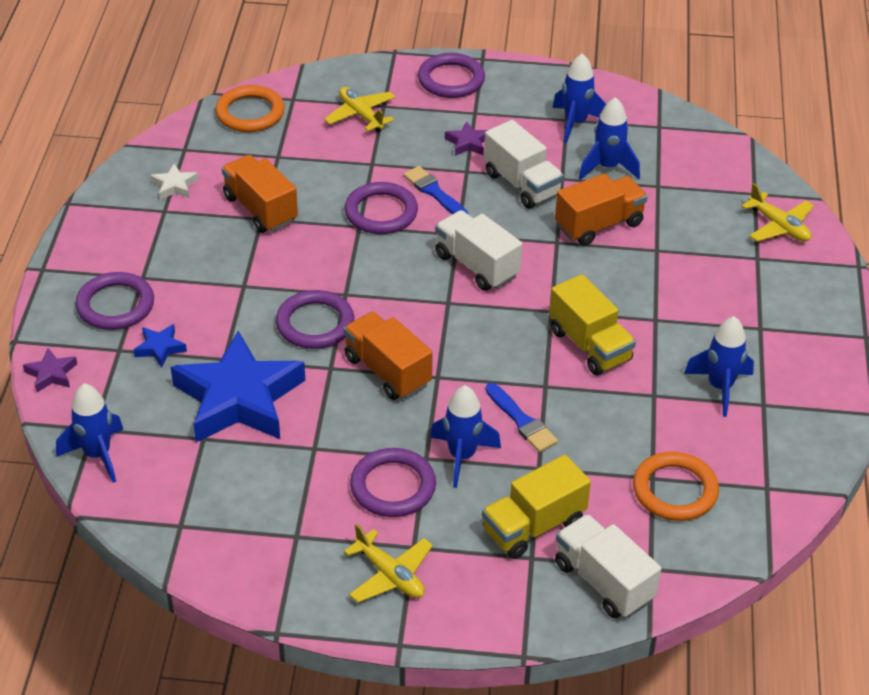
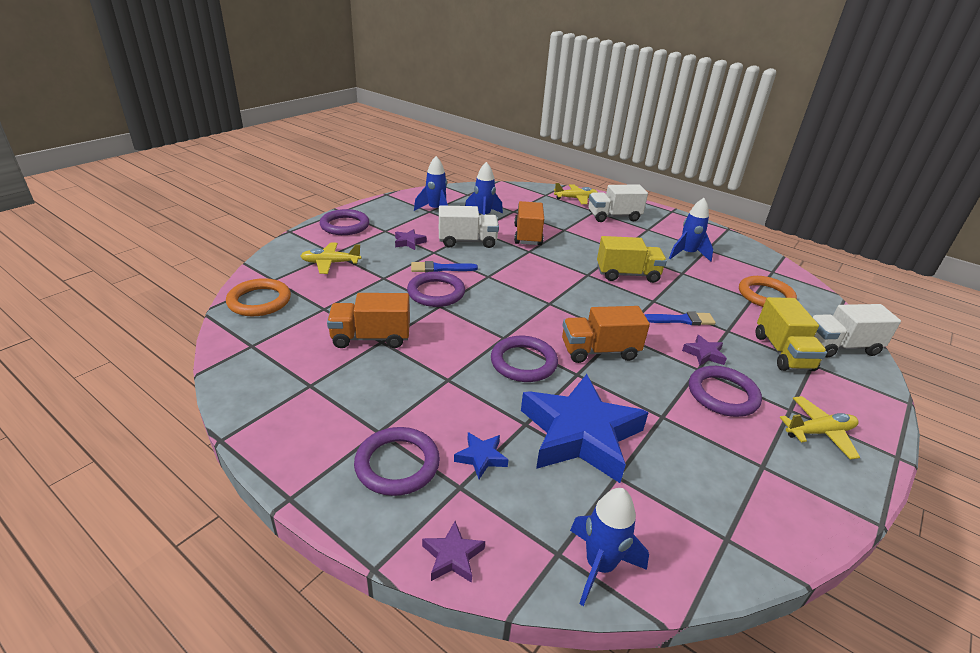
camera: 60 degrees left, 10 degrees down
(174, 186) = (288, 367): white star -> none
(462, 456) = (704, 354): blue rocket -> purple star
(476, 266) = (524, 281): white truck -> white truck (613, 217)

